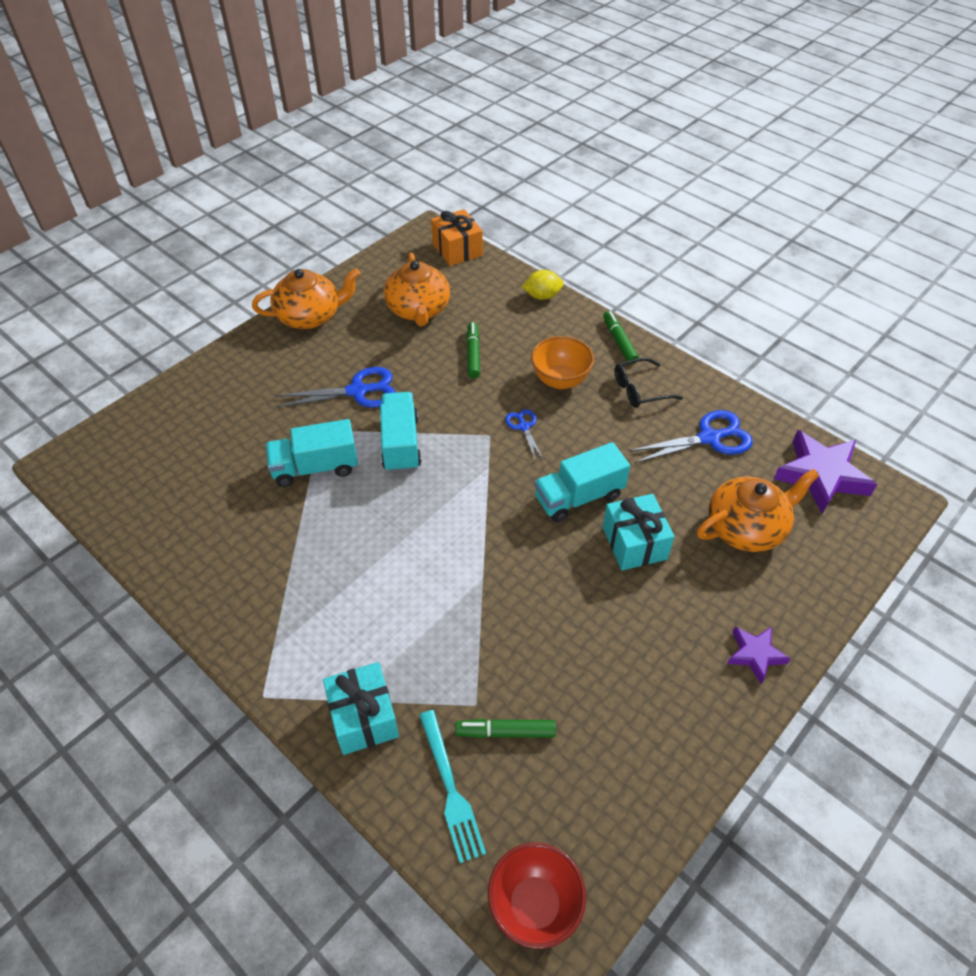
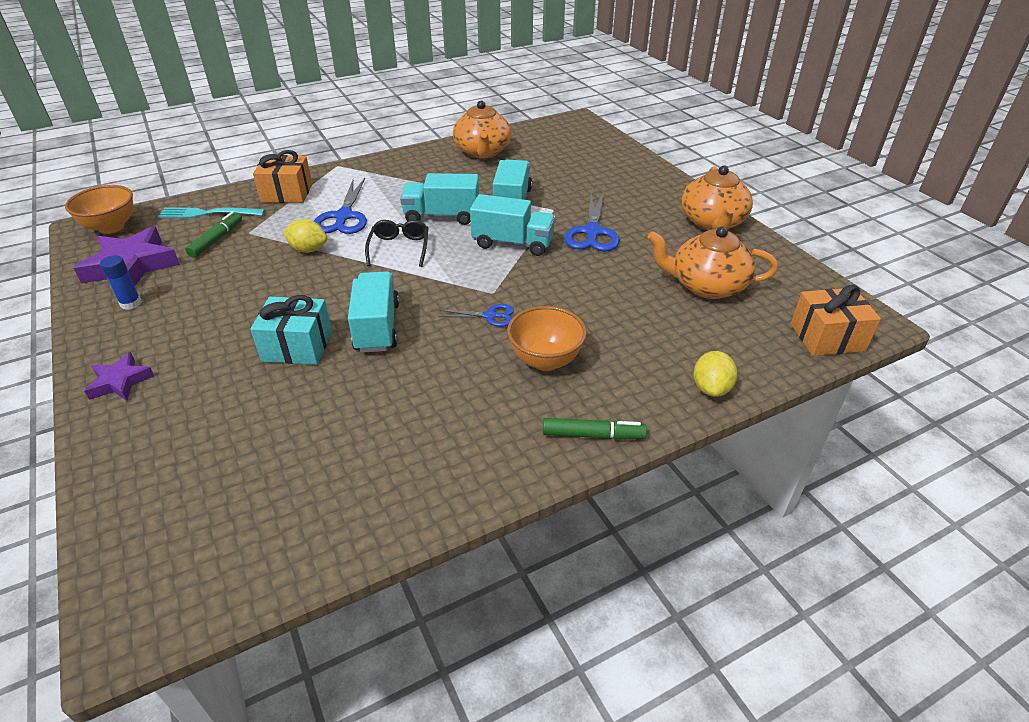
camera: 110 degrees right, 10 degrees down
(364, 717) = (287, 193): turquoise gift -> orange gift
(367, 519) = (442, 216): none -> turquoise truck
(473, 354) = (617, 307): green marker -> none
(485, 616) = (308, 249): none -> yellow lemon
(534, 905) = (111, 227): red bowl -> orange bowl
(640, 389) = (494, 424): black glasses -> black glasses (399, 248)
(660, 736) = (131, 303): none -> blue glue stick
(709, 438) = (378, 459): blue scissors -> blue scissors (344, 217)
(746, 528) = (238, 436): orange teapot -> orange teapot (482, 152)
(821, 475) = (237, 552): purple star -> purple star (132, 266)

